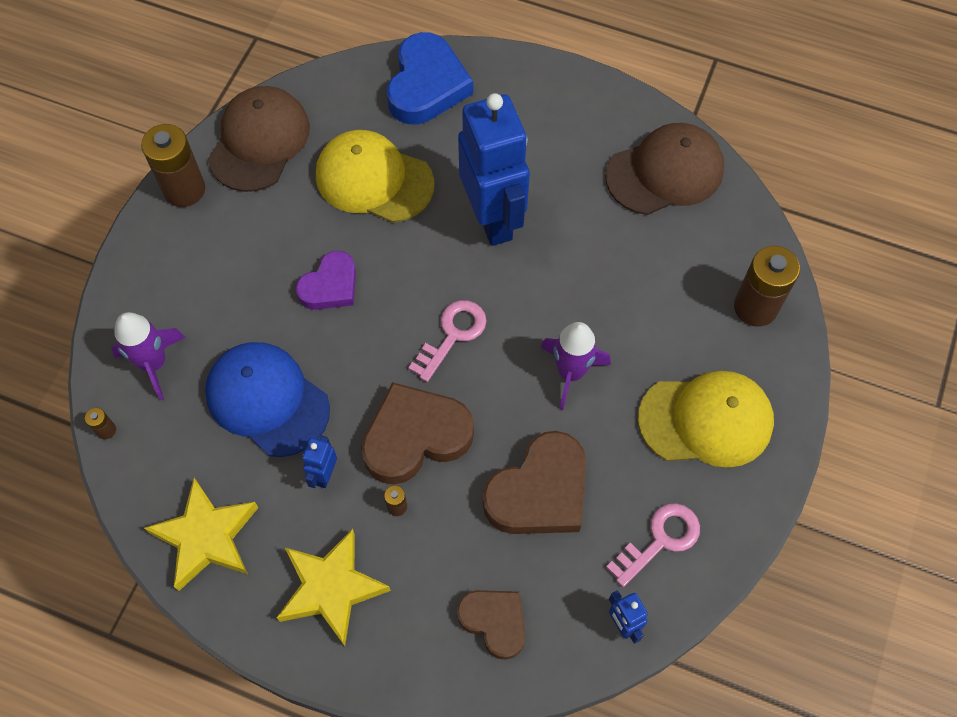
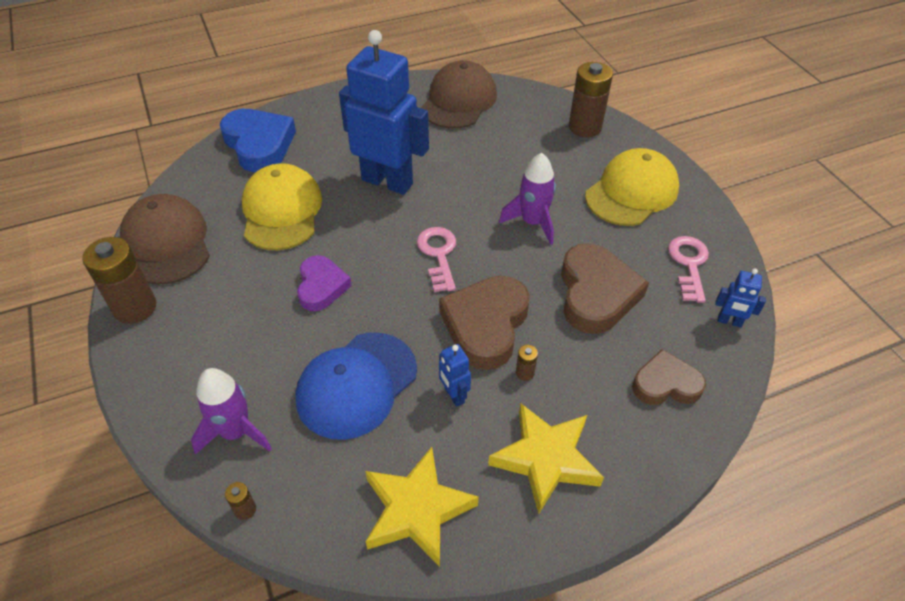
camera: 45 degrees left, 15 degrees down
(267, 400) = (357, 385): blue cap -> blue cap turned 45 degrees counterclockwise
(374, 179) = (281, 211): yellow cap -> yellow cap turned 105 degrees clockwise

